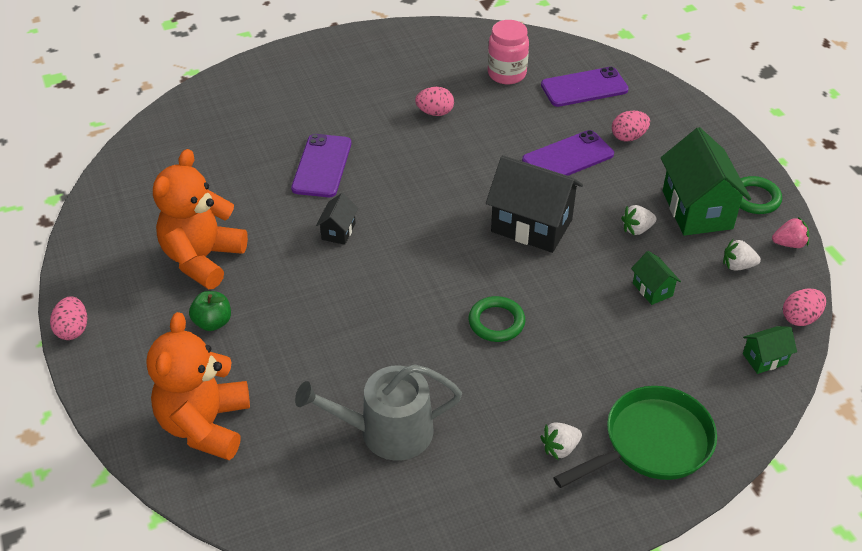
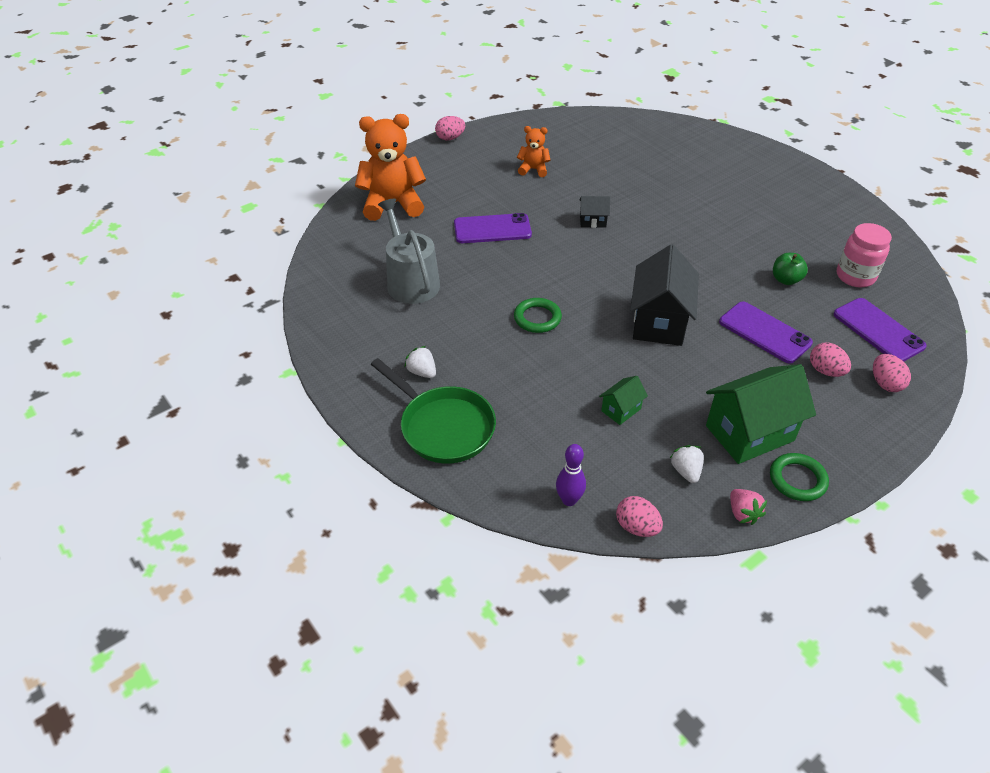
camera: 75 degrees right, 0 degrees up
(202, 259) = (533, 169): orange teddy bear -> orange teddy bear, size x0.51
(213, 322) = (478, 187): green apple -> green apple (786, 280)
(322, 166) = (659, 199): purple phone -> purple phone (492, 229)
(435, 112) = (766, 243): pink egg -> pink egg (885, 383)
(637, 229) = (694, 391): white strawberry -> none
(764, 359) = (569, 500): green house -> purple bowling pin

